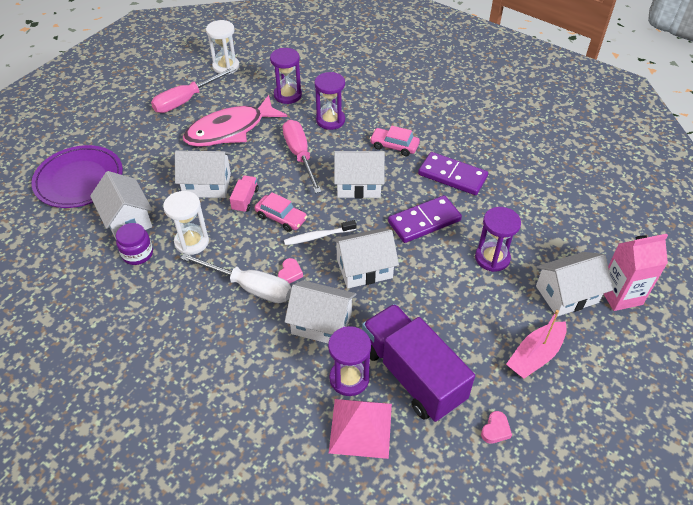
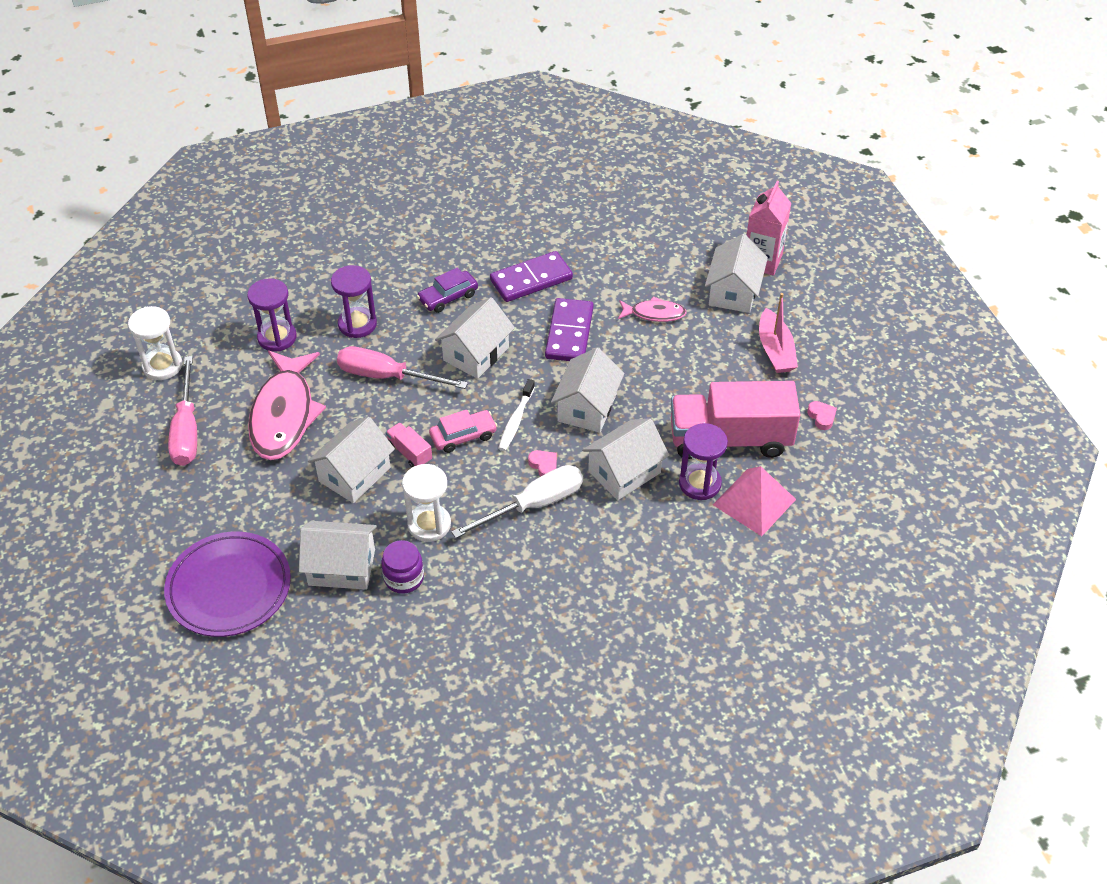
camera: 55 degrees left, 0 degrees up
(394, 146) = (448, 297): pink car -> purple car
(412, 374) = (730, 439): purple truck -> pink truck
(492, 258) = (654, 314): purple hourglass -> pink fish

